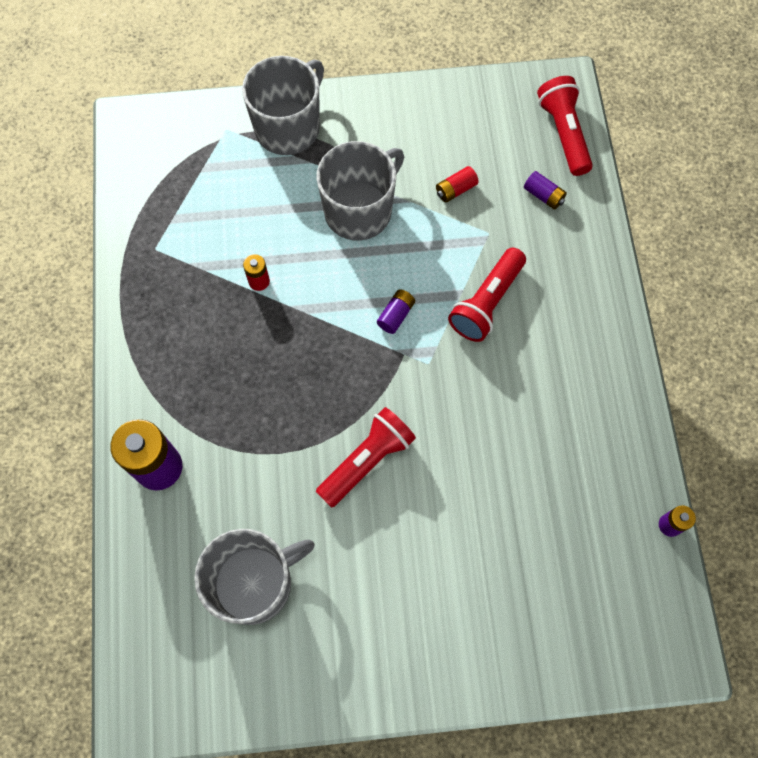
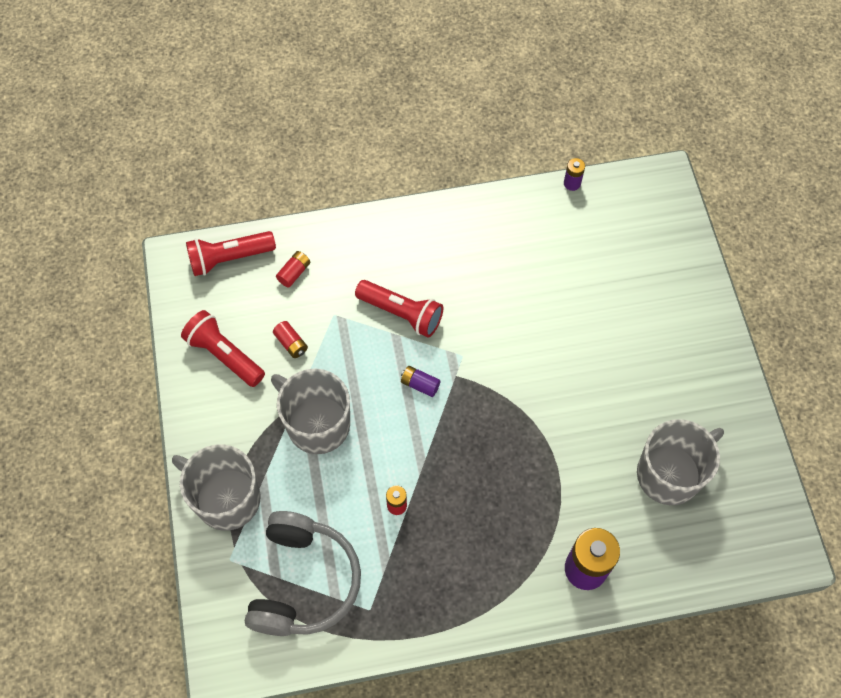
camera: 95 degrees left, 5 degrees down
(193, 191) = (303, 581): none -> grey headphones
(255, 583) = (670, 474): grey mug -> grey mug turned 90 degrees clockwise
(367, 460) = (554, 397): red flashlight -> red flashlight (224, 355)
(543, 195) = (294, 273): purple battery -> red battery

